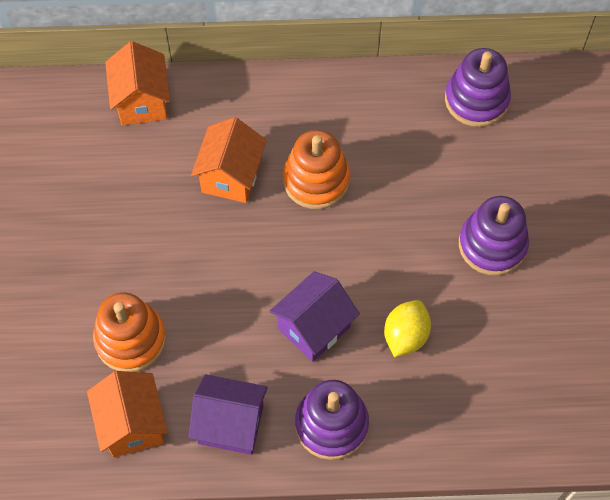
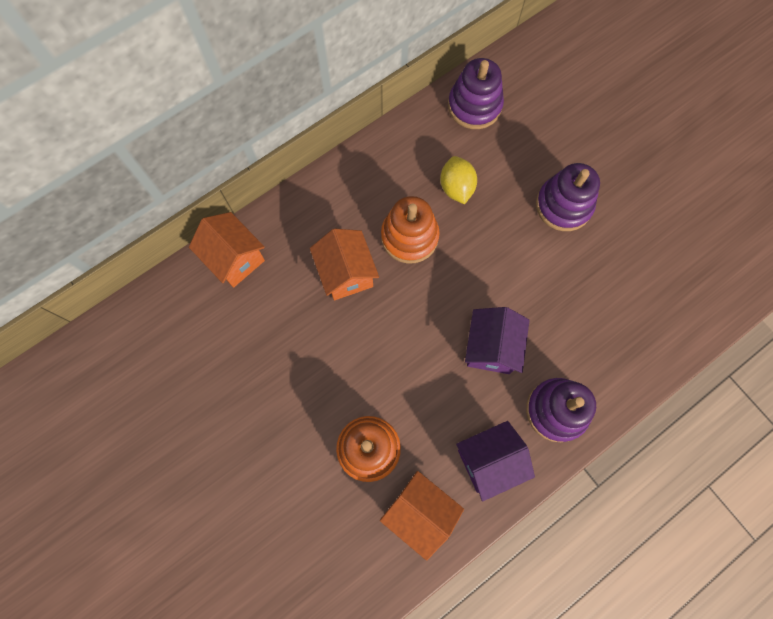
camera: 35 degrees left, 10 degrees up
(405, 336) = (556, 311): yellow lemon -> yellow lemon (456, 188)

